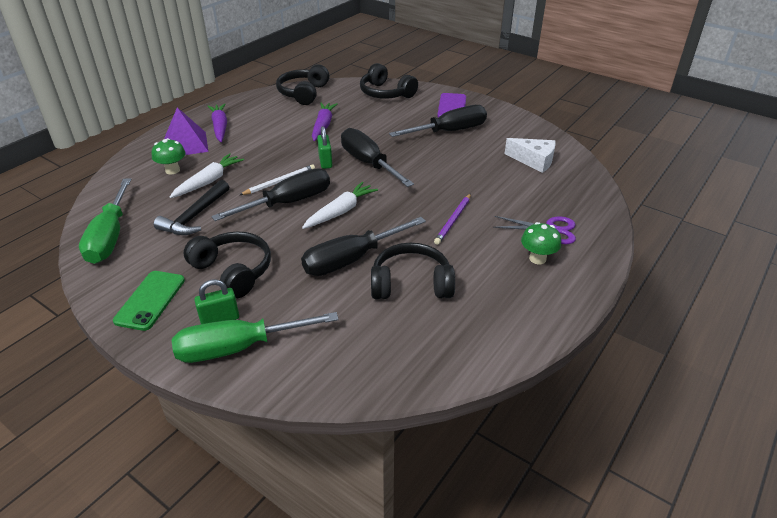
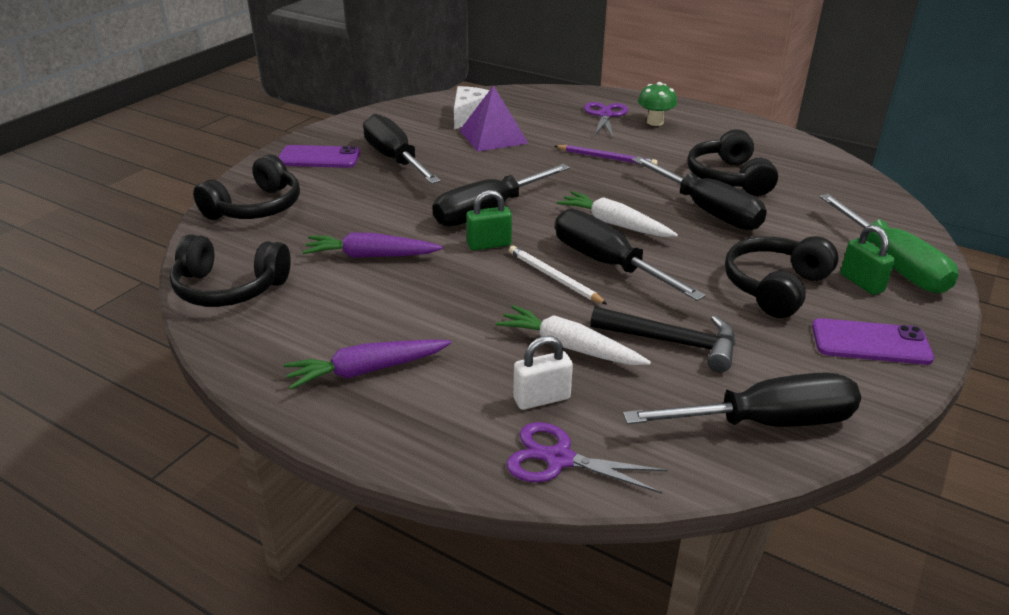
camera: 95 degrees left, 5 degrees down
(110, 236) = (766, 422): green screwdriver -> black screwdriver
(129, 172) = (559, 459): none -> purple scissors
(150, 300) = (870, 342): green phone -> purple phone
(172, 170) = (541, 399): green mushroom -> white padlock
(186, 144) = (439, 403): purple pyramid -> purple pyramid (493, 136)

